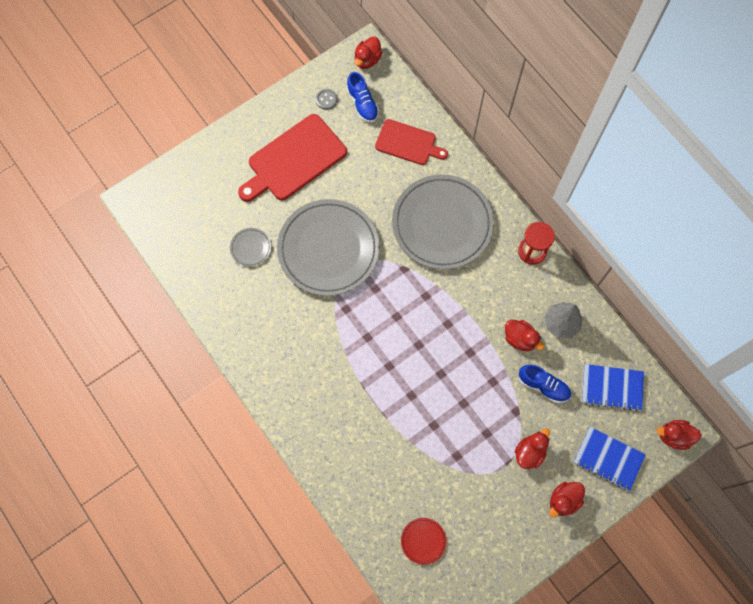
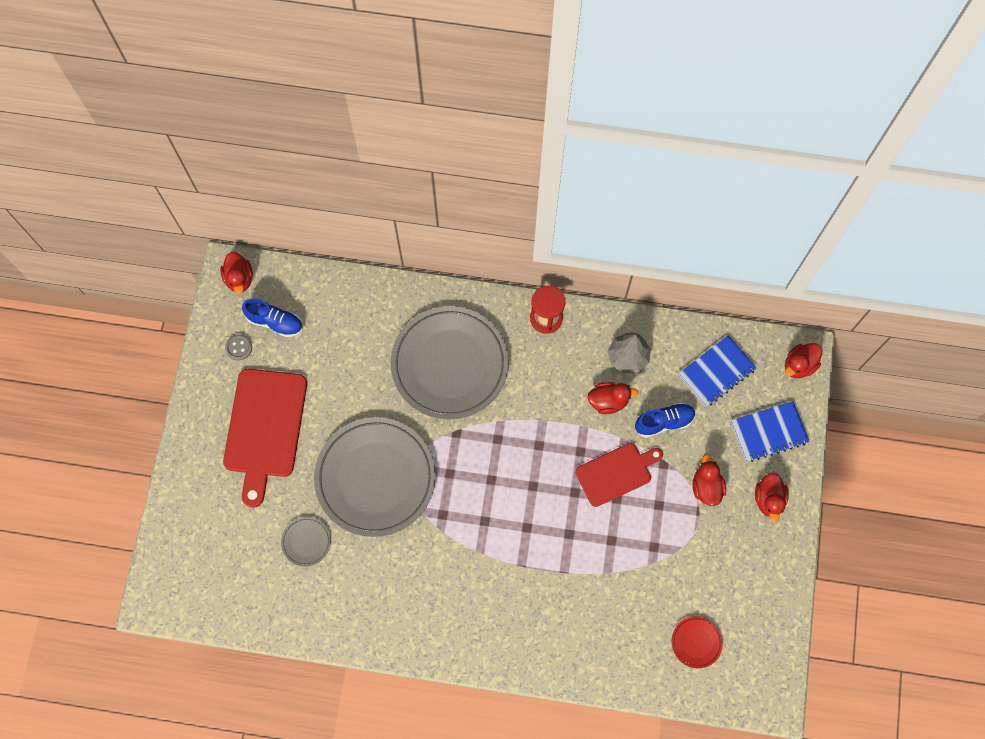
camera: 45 degrees left, 0 degrees up
(408, 143) = (350, 320): red cutting board -> red cutting board (616, 473)

